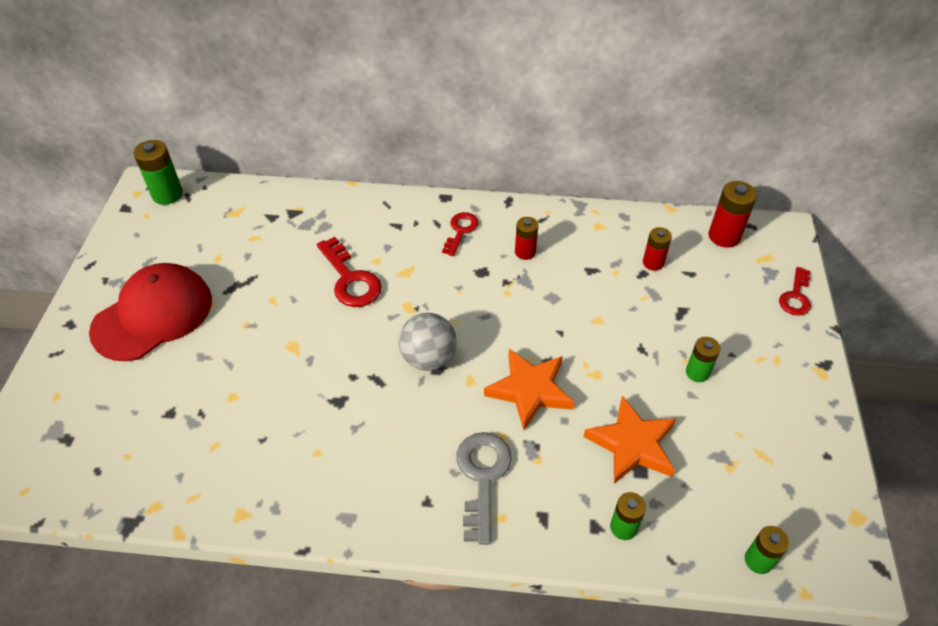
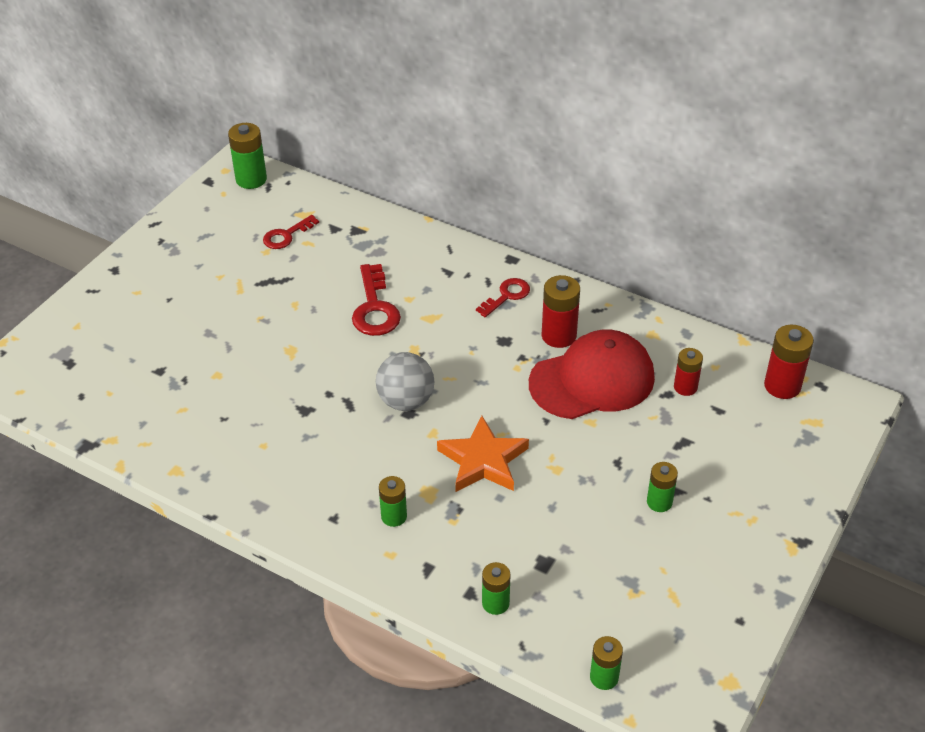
camera: 25 degrees right, 5 degrees down
(153, 315) = (186, 284): red cap -> red cap (592, 380)
(482, 477) = (394, 516): grey key -> green battery
(525, 252) = (559, 336): red battery -> red battery, size x1.54
(632, 444) = (550, 540): orange star -> none
(795, 296) = (818, 468): red key -> red key (286, 235)

